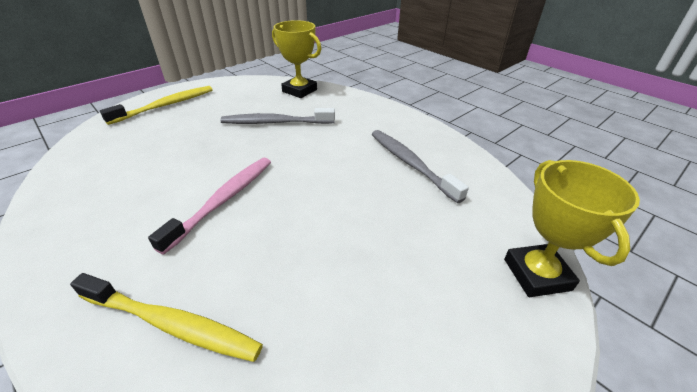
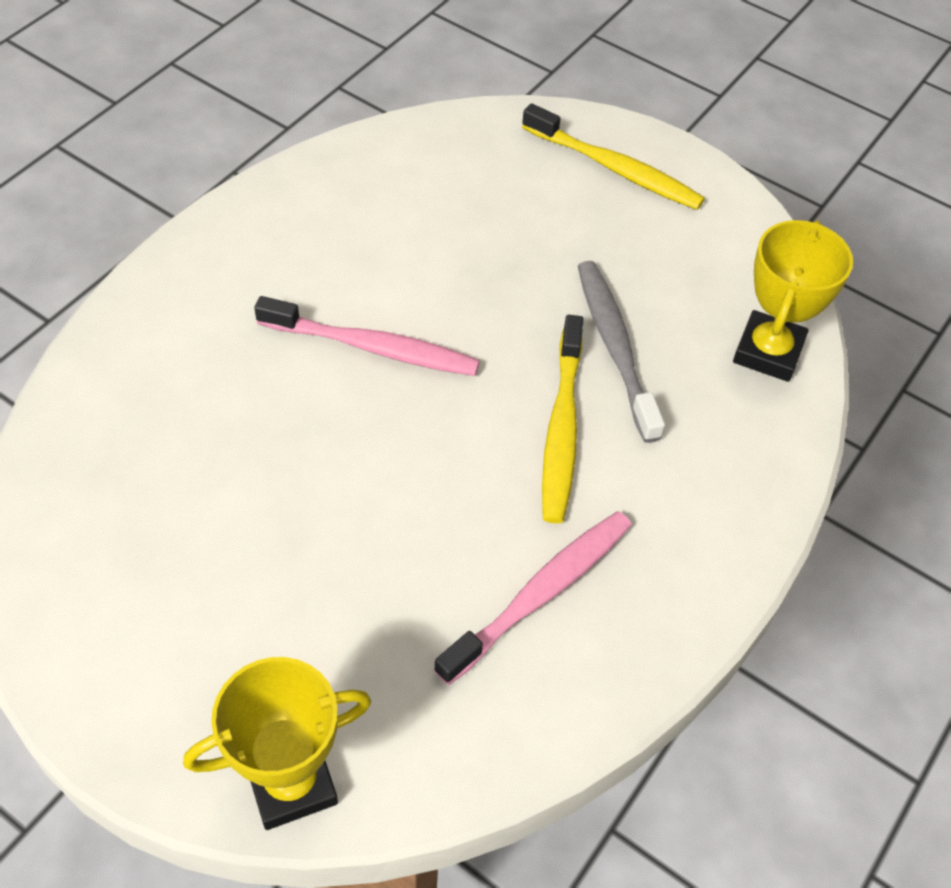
camera: 75 degrees right, 15 degrees up
(171, 324) = (165, 374): yellow toothbrush -> yellow toothbrush (562, 428)
(410, 164) = (540, 594): grey toothbrush -> pink toothbrush

